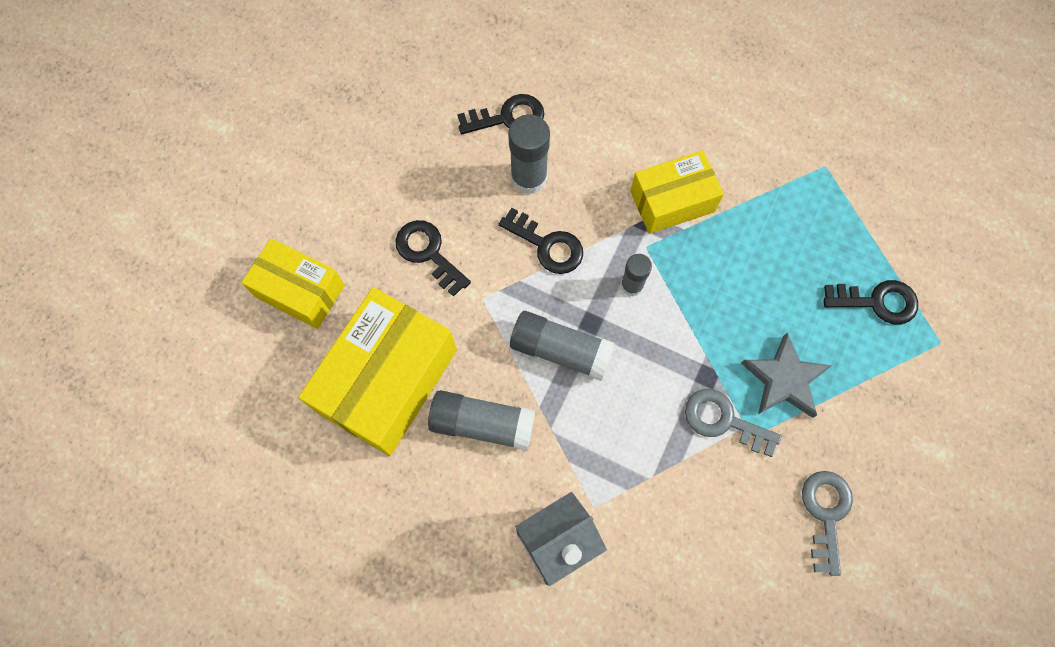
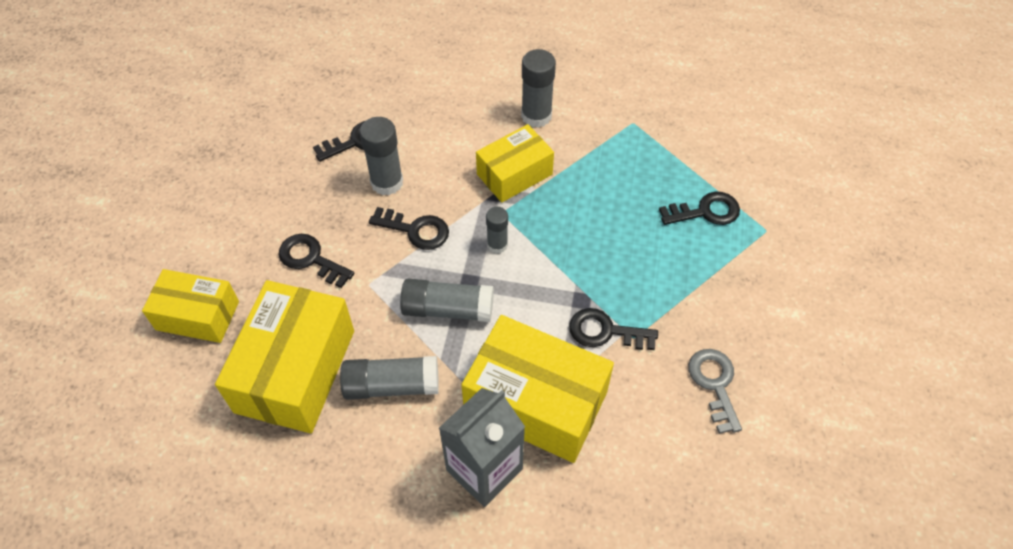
camera: 15 degrees left, 15 degrees down
(628, 483) = (536, 402): none -> yellow box
(715, 131) = (536, 116): none -> grey glue stick
(723, 420) = (605, 331): grey key -> black key
(784, 379) = (647, 287): grey star -> none

